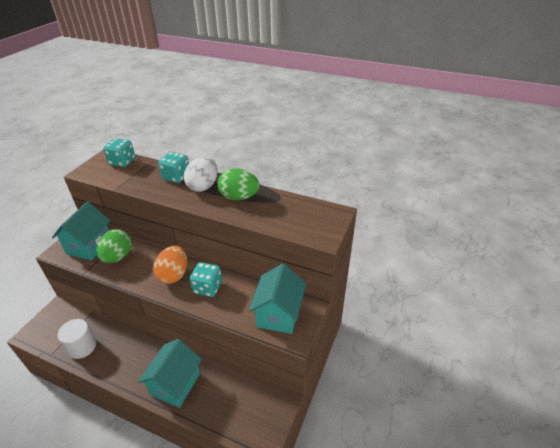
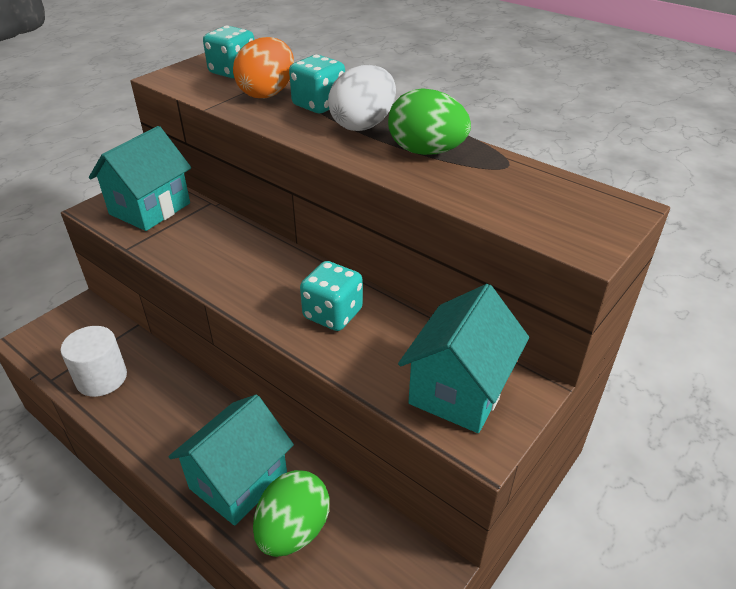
camera: 15 degrees right, 0 degrees up
(118, 257) = (190, 234): green egg -> green egg (293, 530)
(174, 275) = (277, 280): orange egg -> orange egg (267, 93)

